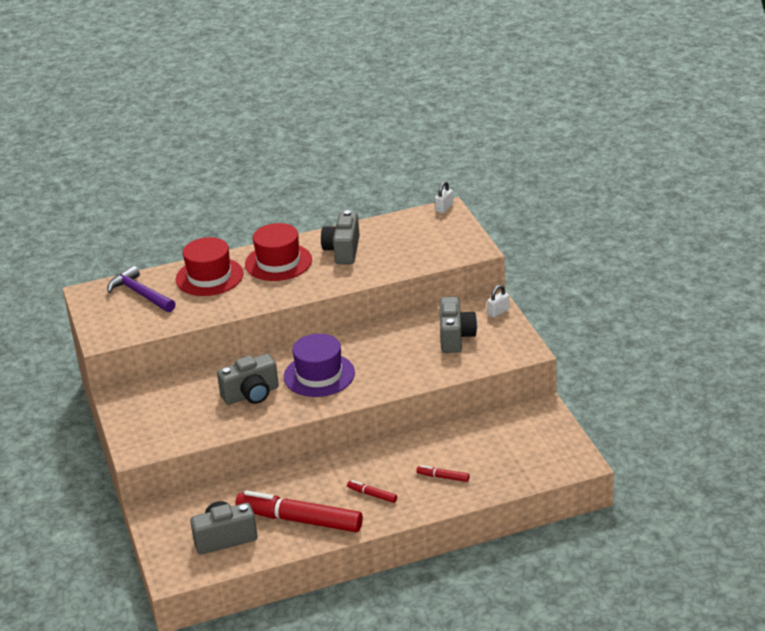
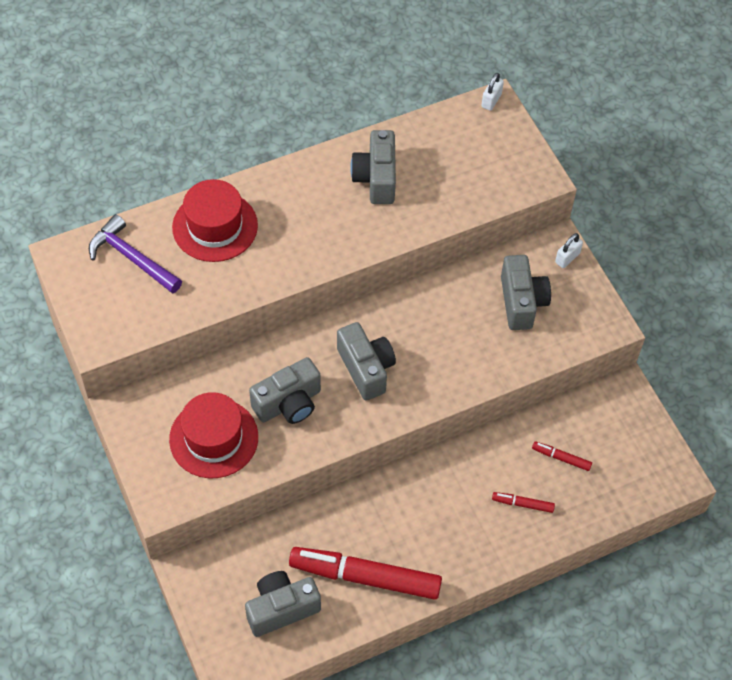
camera: 10 degrees left, 25 degrees up
(278, 262) = (298, 199): red hat -> red hat (214, 438)
(319, 375) = (366, 368): purple hat -> grey camera
(372, 495) = (444, 534): red marker -> red marker (561, 458)

